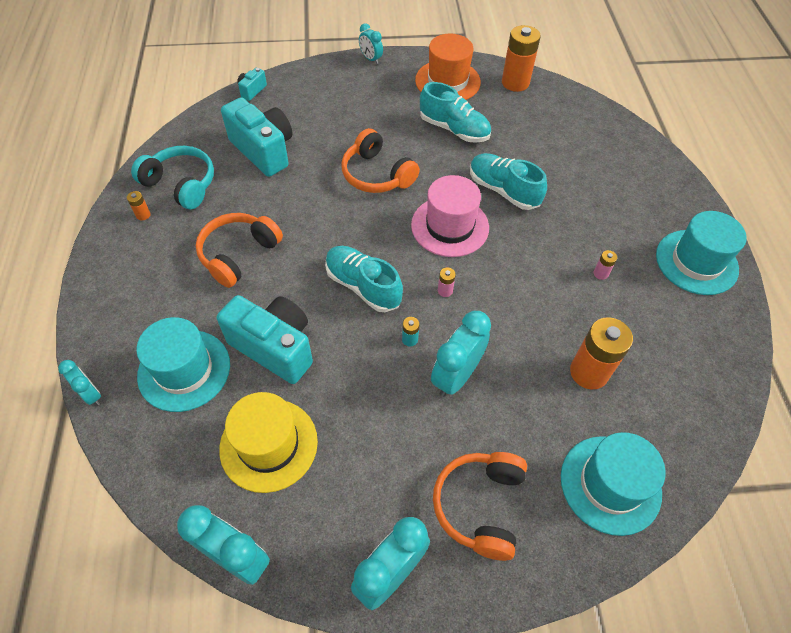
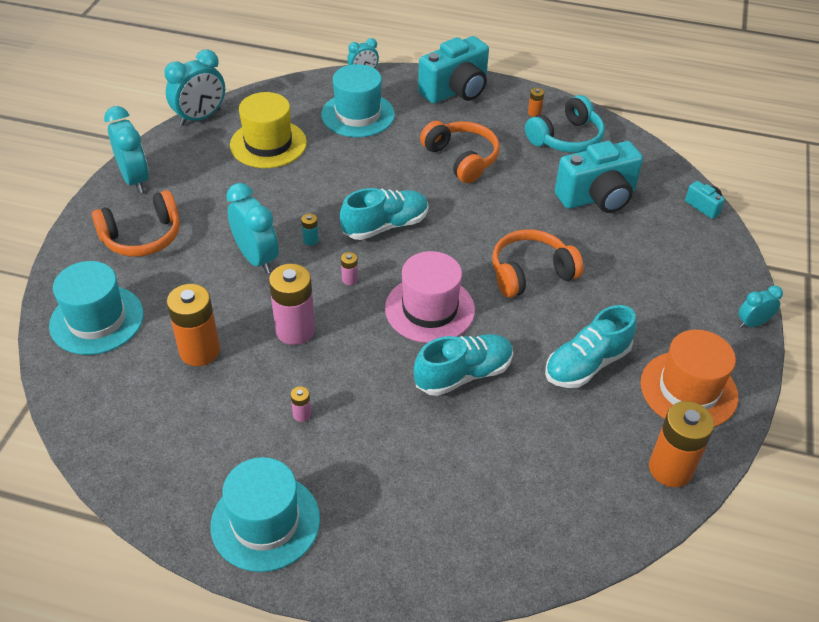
camera: 110 degrees right, 10 degrees down
(275, 347) = (350, 162): turquoise camera -> turquoise camera (456, 91)
(480, 506) = (142, 237): orange headphones -> orange headphones turned 120 degrees clockwise
(524, 309) = (295, 330): none -> pink battery

